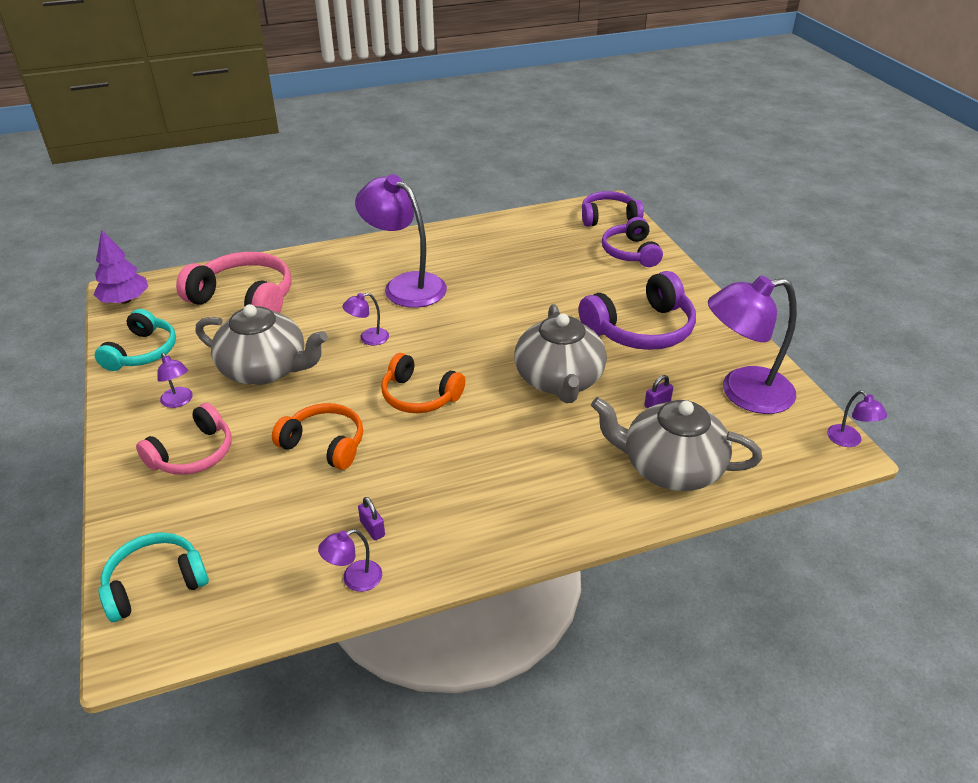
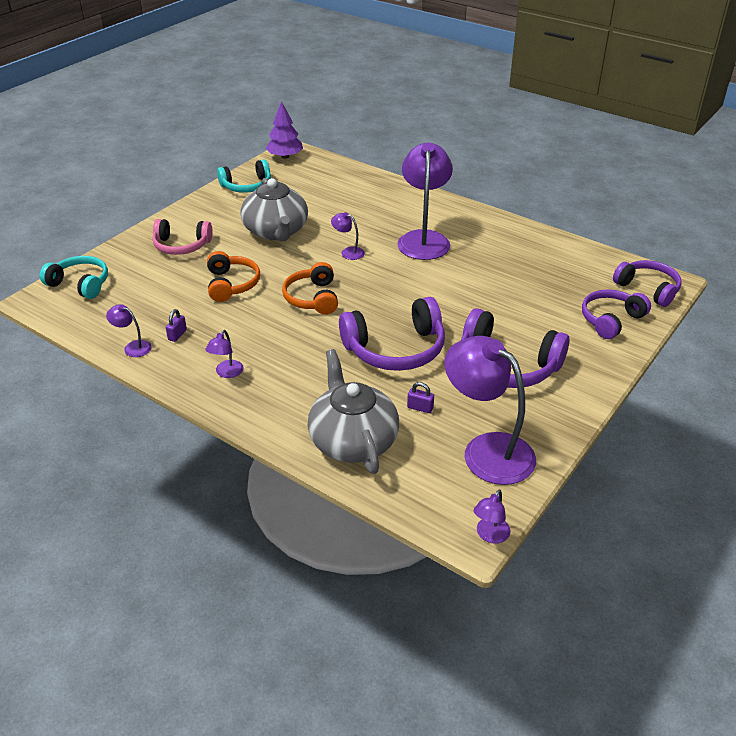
camera: 55 degrees right, 0 degrees up
(179, 401) = (218, 219): purple lamp -> purple lamp (227, 373)
(245, 299) = (333, 191): pink headphones -> none
(559, 380) = (395, 349): grey teapot -> purple headphones

